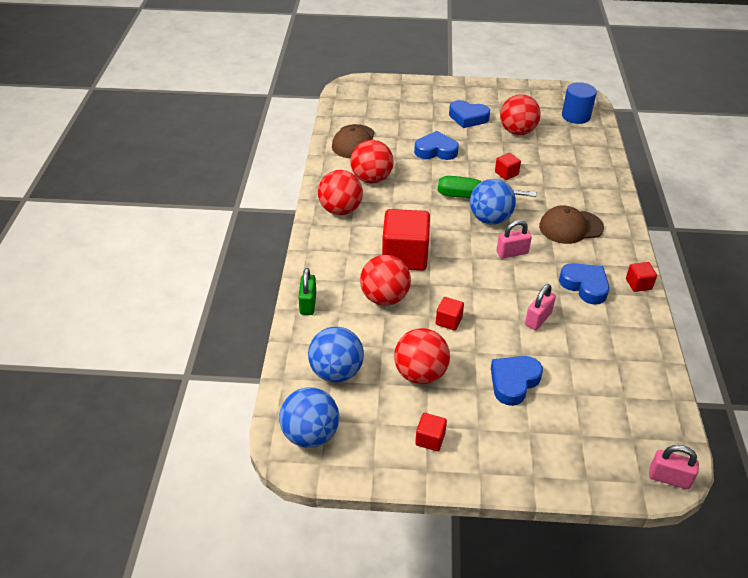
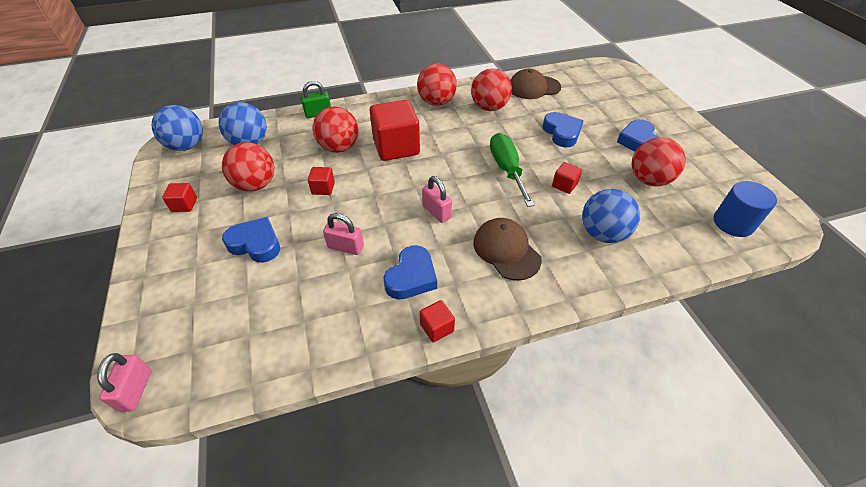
camera: 70 degrees right, 5 degrees up
(490, 219) = (480, 187): blue ball -> blue ball (602, 234)

